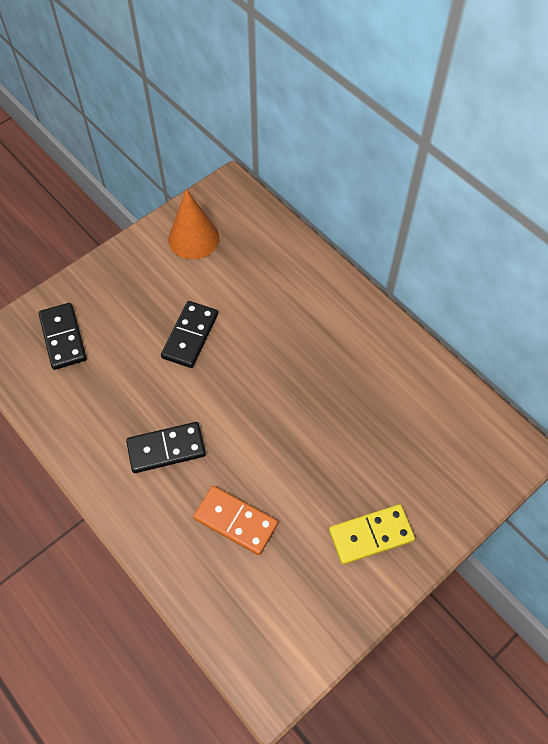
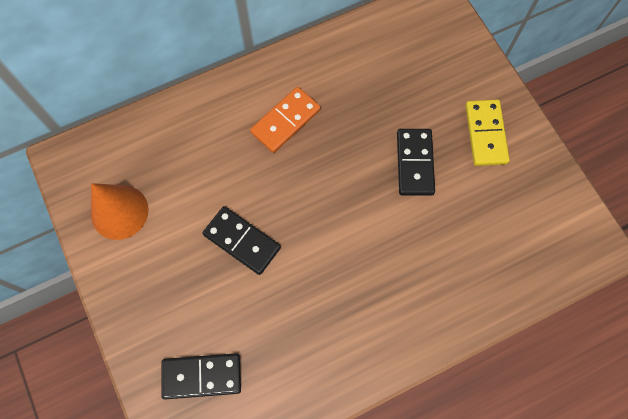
camera: 75 degrees left, 10 degrees up
(166, 449) = (363, 290): black domino -> black domino (415, 163)
(235, 521) = (450, 242): orange domino -> orange domino (286, 121)

